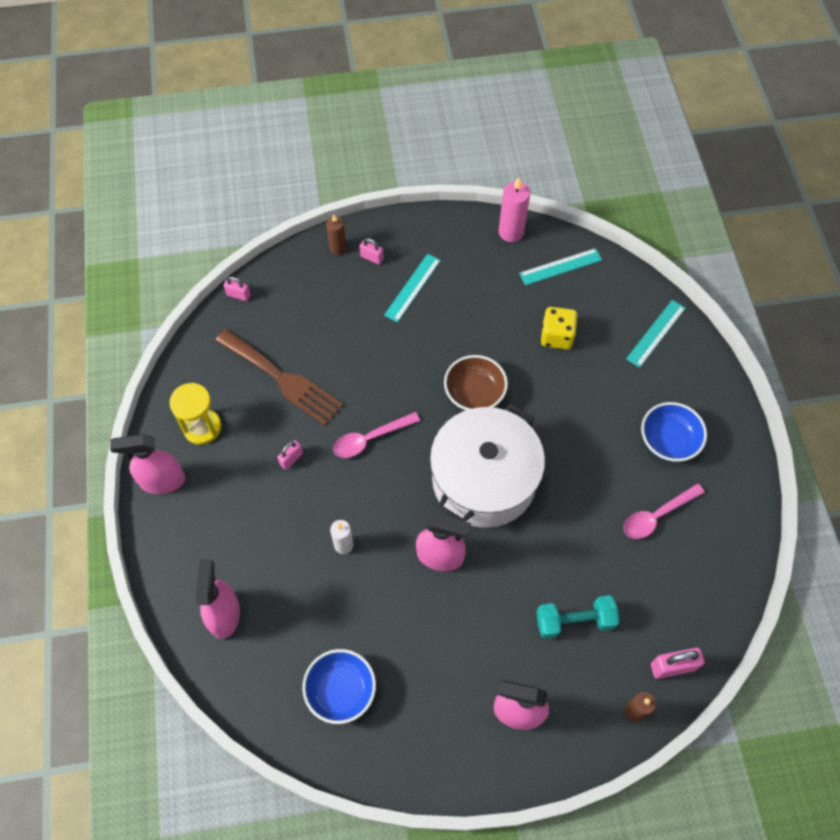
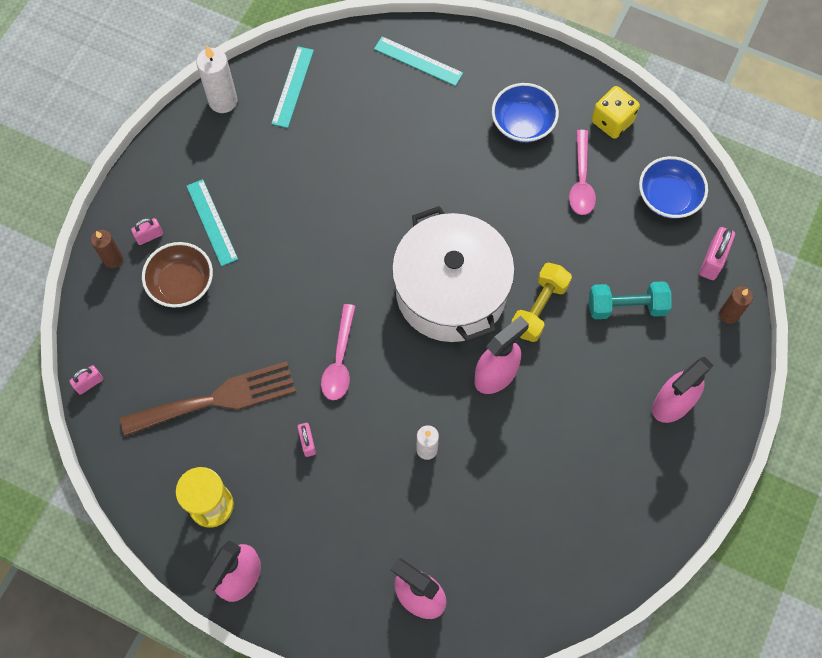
camera: 55 degrees left, 5 degrees up
(341, 690) = (559, 536): blue bowl -> blue bowl (668, 197)
(474, 393) = (362, 242): brown bowl -> brown bowl (181, 284)
(511, 232) = (223, 101): pink candle -> white candle
(520, 553) = (539, 308): none -> yellow dumbbell
(556, 336) = (359, 138): yellow dice -> yellow dice (612, 121)
(575, 621) = (626, 307): turquoise dumbbell -> turquoise dumbbell turned 60 degrees clockwise
(656, 333) = (418, 61): turquoise ruler -> turquoise ruler turned 45 degrees counterclockwise

